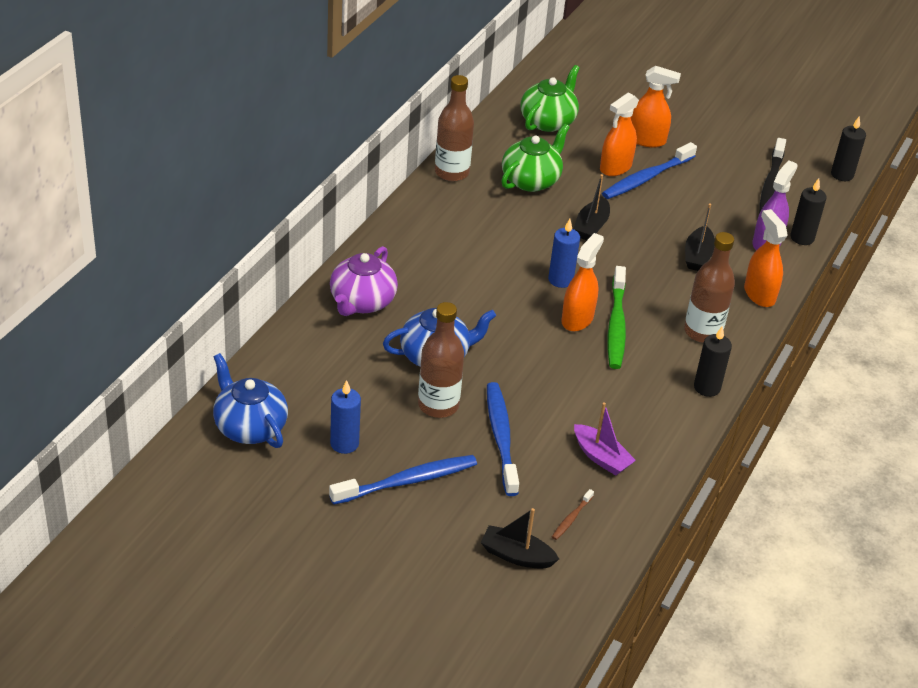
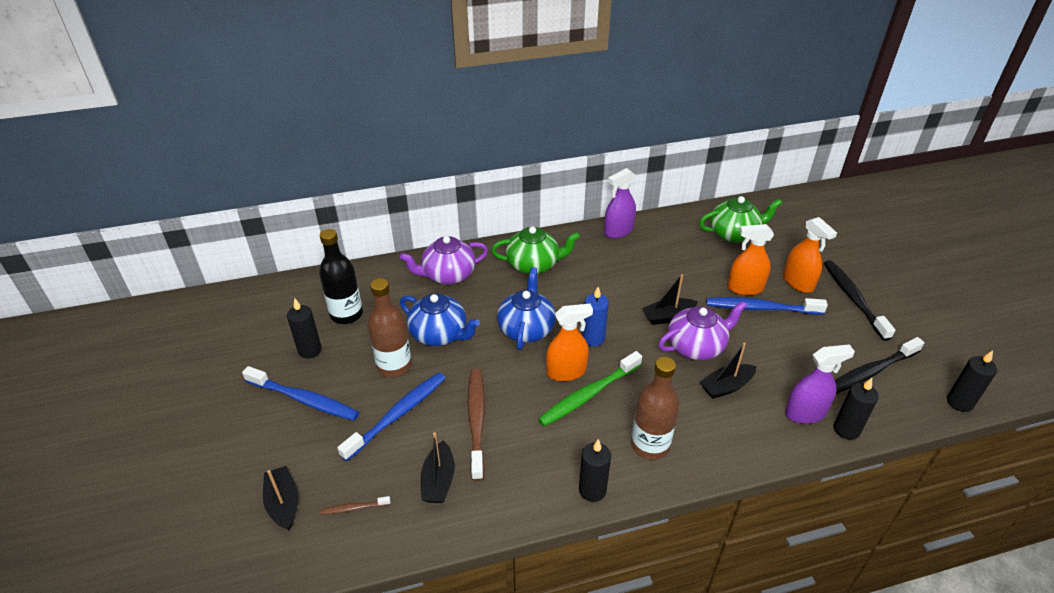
camera: 50 degrees right, 0 degrees up
(249, 427) = (282, 305): blue teapot -> blue teapot (526, 329)
(326, 394) = (346, 314): none -> black bottle
(344, 443) = (310, 350): blue candle -> black candle
(451, 172) = (618, 231): brown bottle -> purple spray bottle
(531, 180) = (667, 264): green teapot -> green teapot (533, 264)
(566, 399) = (476, 421): none -> brown toothbrush
(601, 457) = (439, 480): purple boat -> black boat
(641, 238) = (696, 346): none -> purple teapot
(698, 131) = (853, 299): none -> black toothbrush
(759, 294) = (741, 449): orange spray bottle -> none

